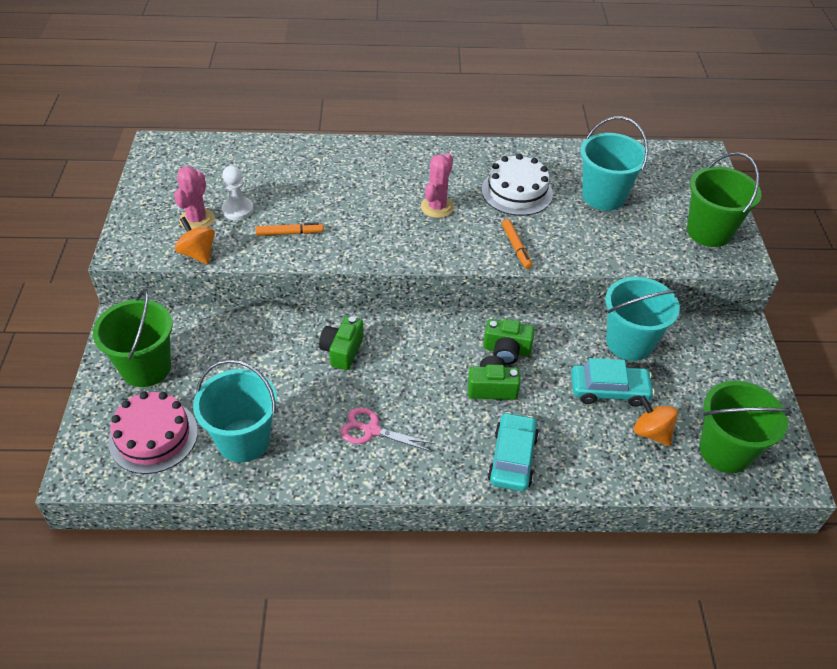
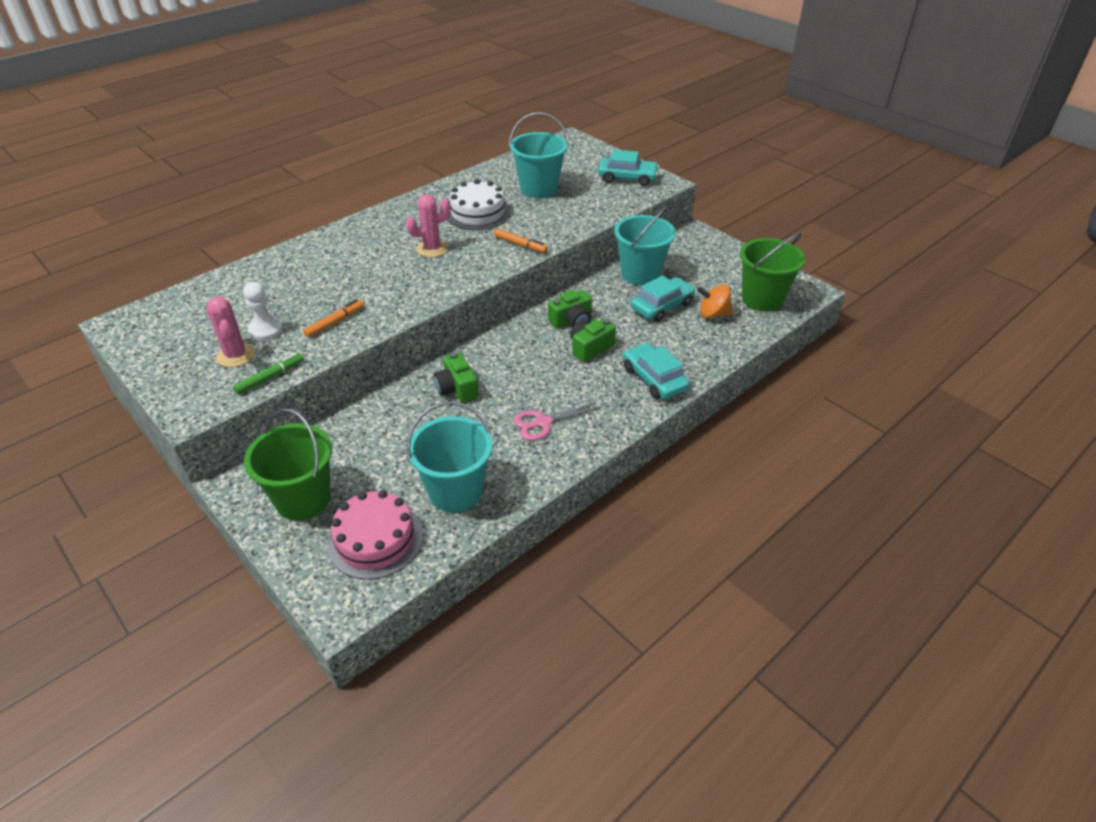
camera: 40 degrees left, 5 degrees down
(198, 254) = (270, 377): orange spinning top -> green marker
(437, 207) = (432, 249): pink cactus -> pink cactus turned 75 degrees clockwise
(709, 232) = (627, 178): green bucket -> turquoise car

